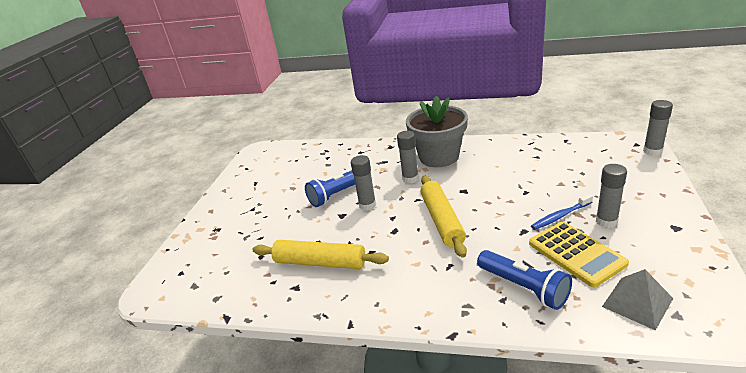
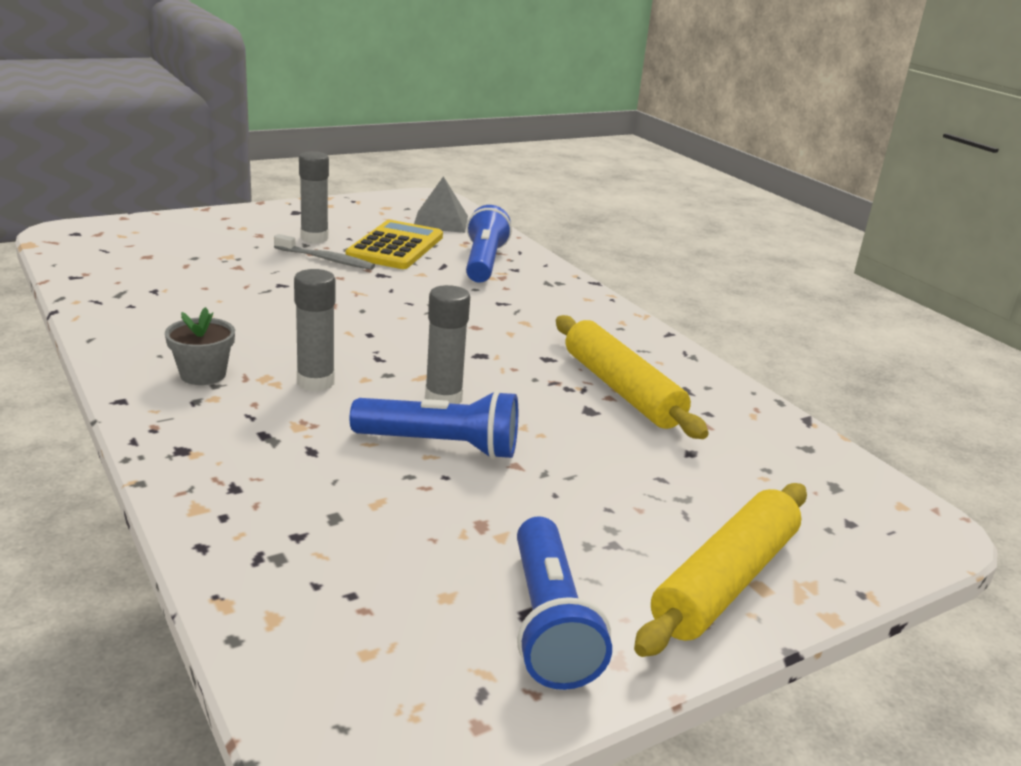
camera: 140 degrees left, 5 degrees down
(247, 184) = (549, 623): none -> blue flashlight
(439, 157) = (203, 374): grey flower pot -> grey flower pot, size x0.46
(442, 220) = (415, 326): yellow rolling pin -> yellow rolling pin (724, 581)
(560, 216) = (326, 259): blue toothbrush -> grey toothbrush
(652, 151) = (98, 224): grey glue stick -> none

